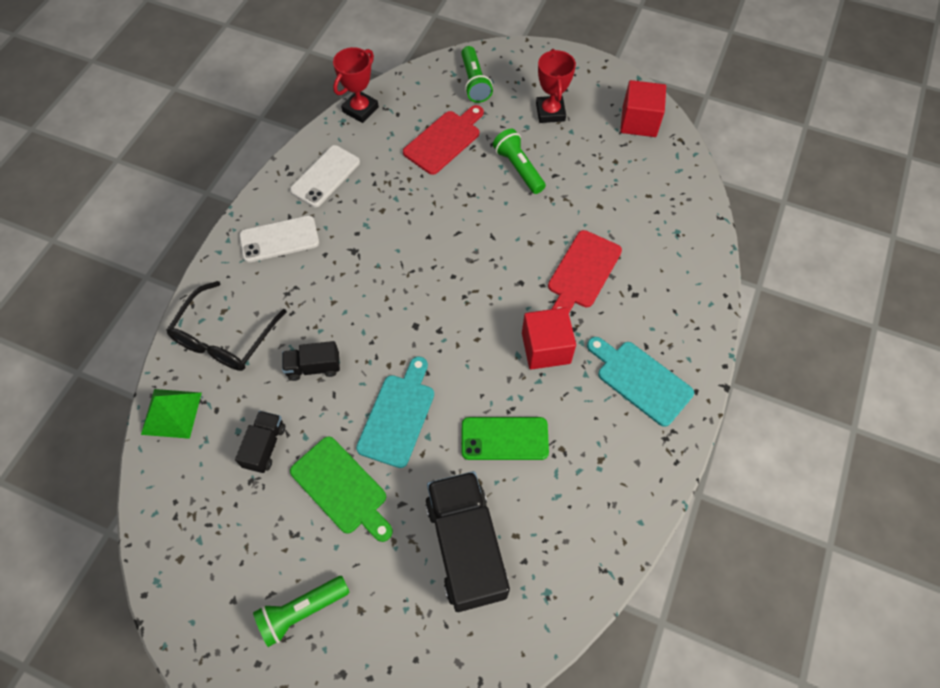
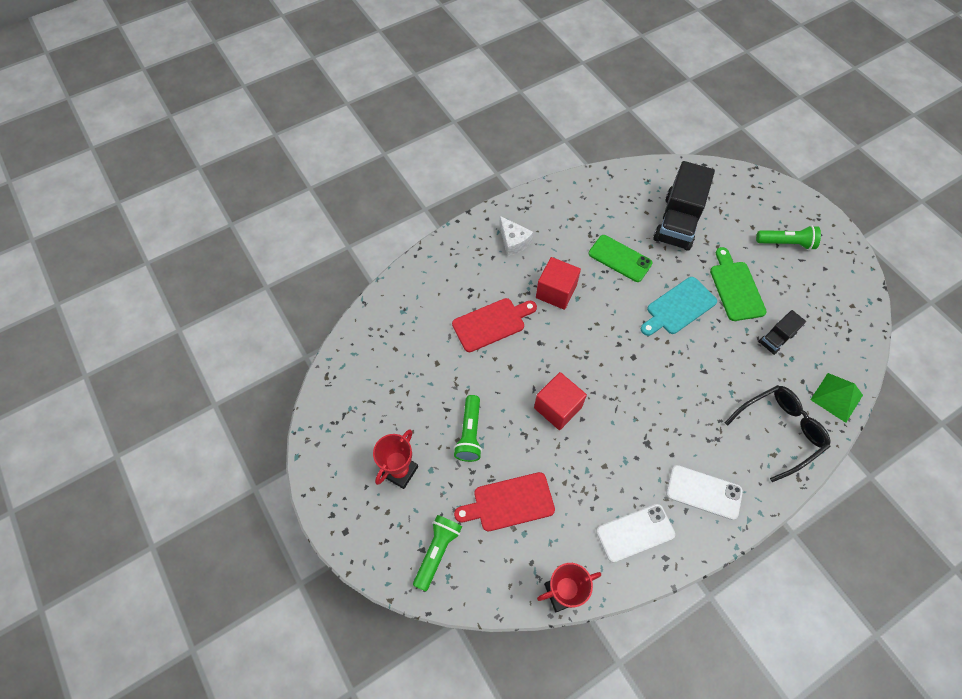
camera: 145 degrees left, 0 degrees up
(313, 367) = (721, 370): black truck -> none
(639, 122) = (340, 413): red cube -> red cube (557, 407)
(640, 380) = (513, 242): turquoise cutting board -> white cheese

